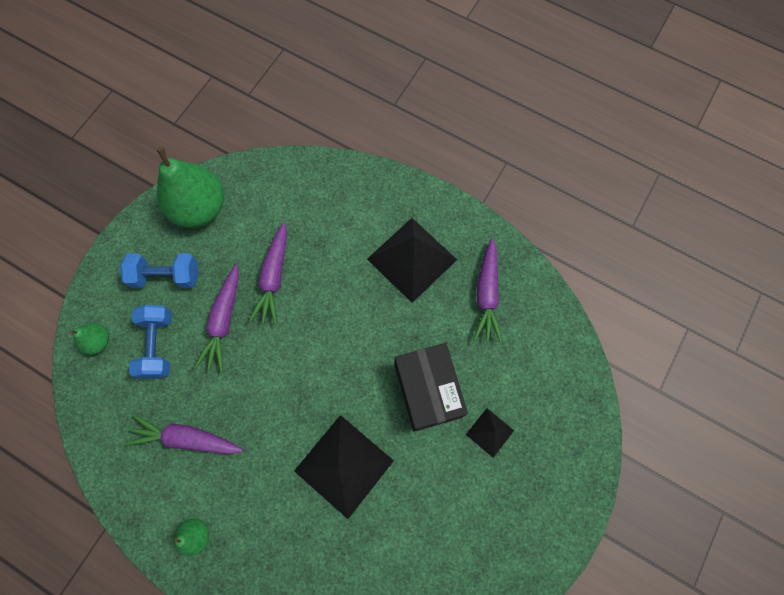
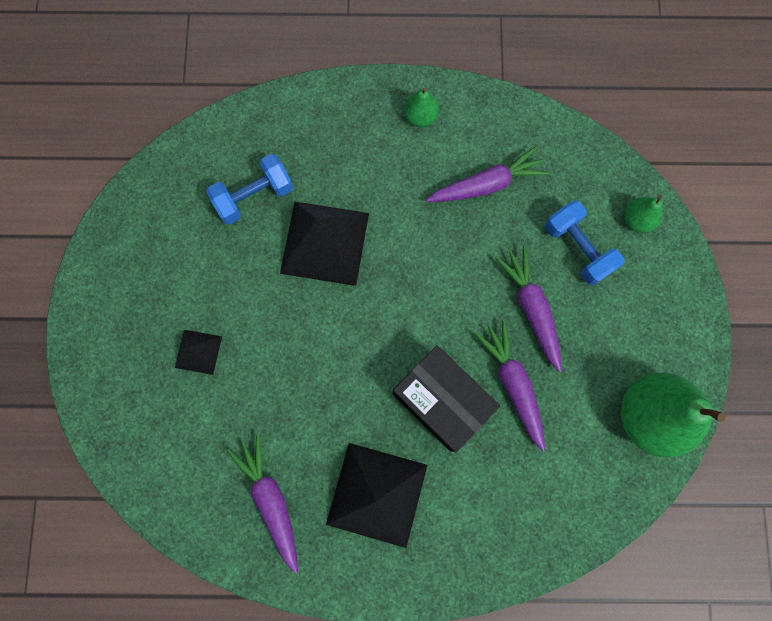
camera: 150 degrees right, 5 degrees up
(166, 276) = (624, 320): blue dumbbell -> blue dumbbell (254, 197)
(428, 390) = (281, 358): black box -> black box (441, 401)

